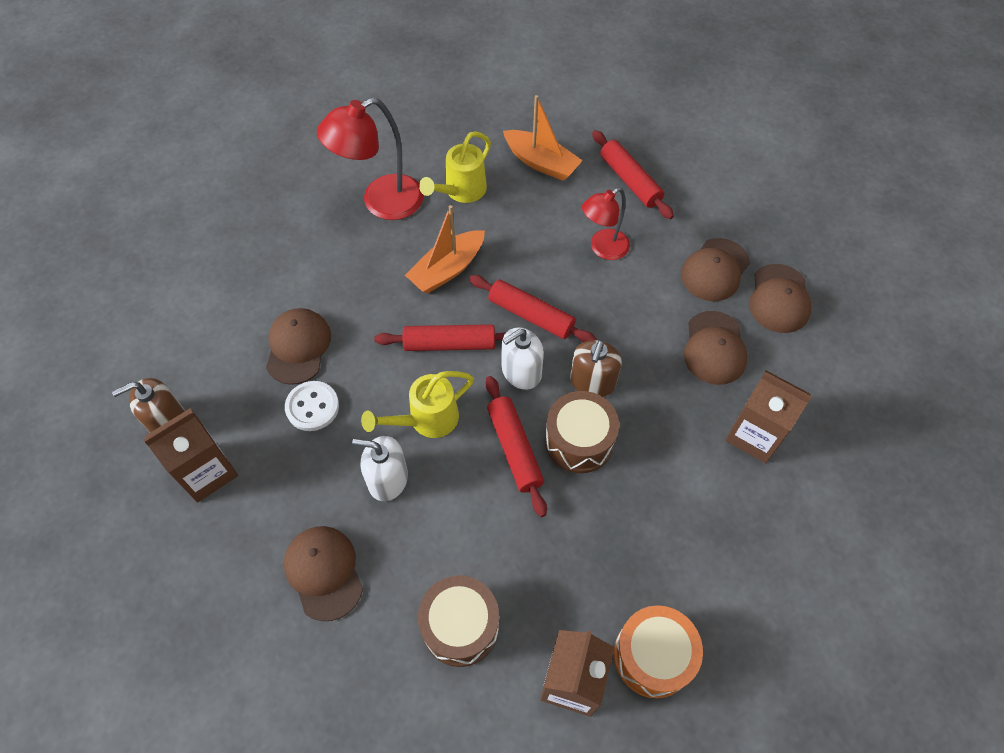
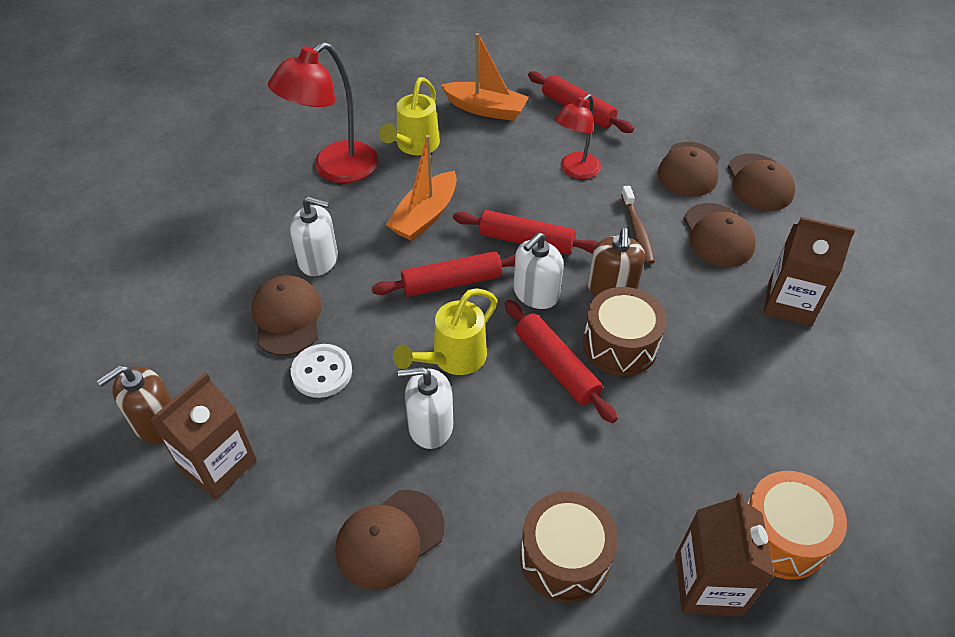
camera: 15 degrees left, 10 degrees down
(324, 572) = (389, 539): brown cap -> brown cap turned 90 degrees counterclockwise
(340, 295) = (318, 260): none -> white soap dispenser
(638, 326) = (637, 231): none -> brown toothbrush

